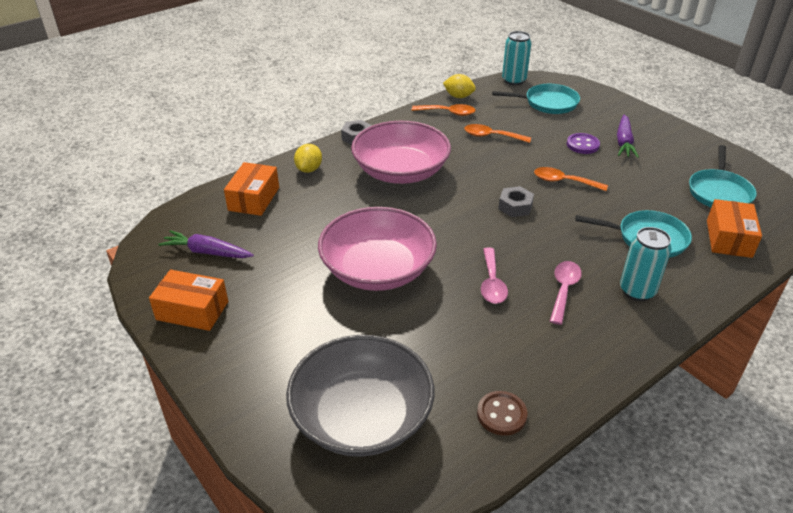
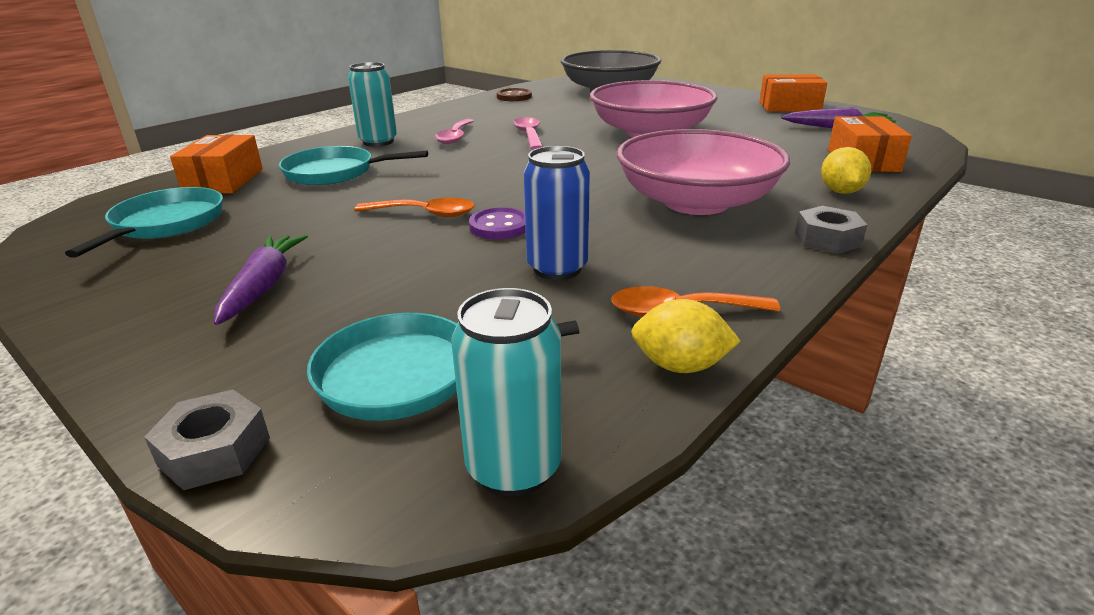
camera: 170 degrees right, 10 degrees down
(492, 136) = (557, 268): orange spoon -> blue can
(515, 206) = (505, 183): grey nut -> grey nut (214, 451)
(582, 145) = (362, 272): purple button -> purple button (499, 226)

